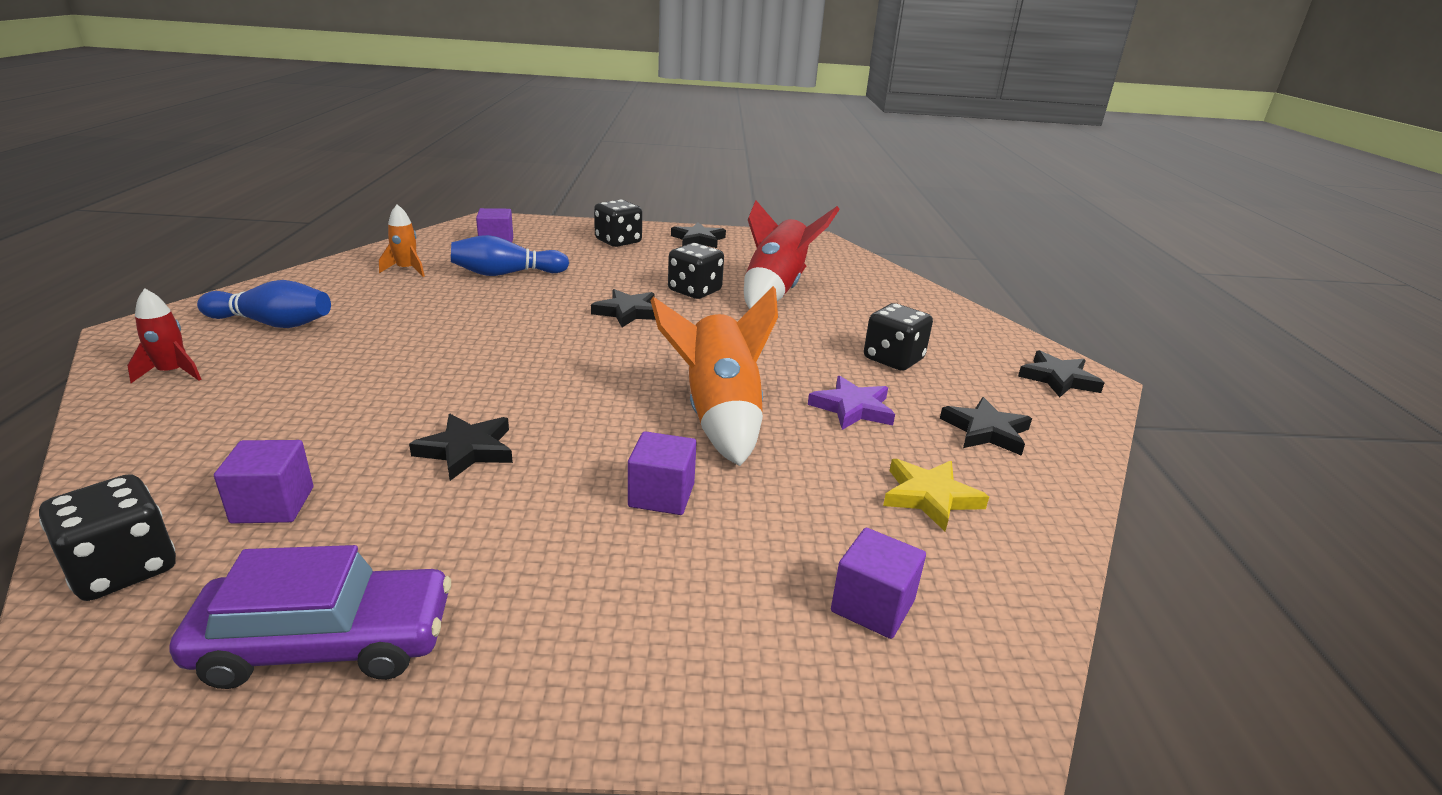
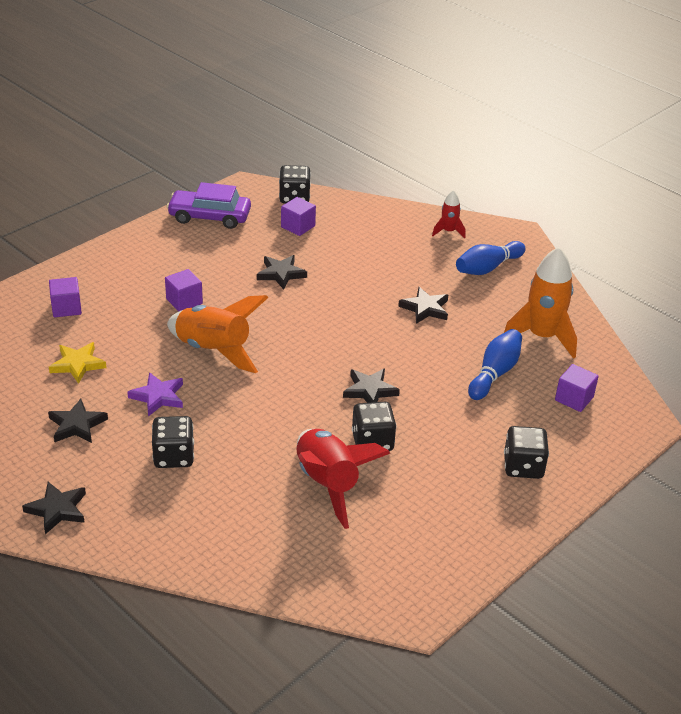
camera: 135 degrees right, 10 degrees up
(326, 642) = (210, 217): purple car -> purple car turned 60 degrees clockwise
(406, 270) = (542, 337): orange rocket -> orange rocket, size x2.01
(698, 239) = (486, 521): black star -> black star (425, 308)

